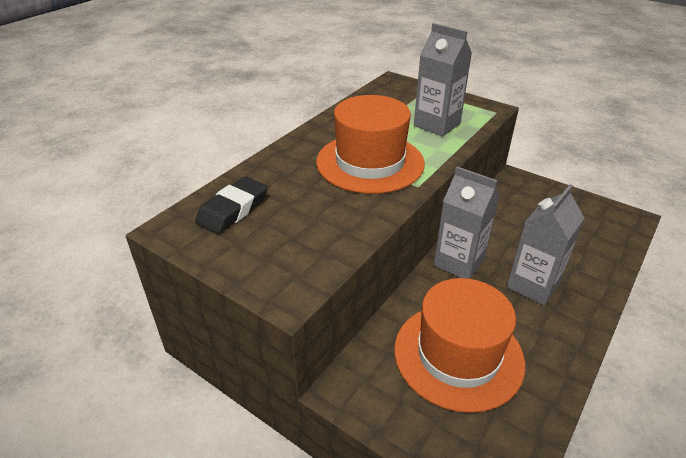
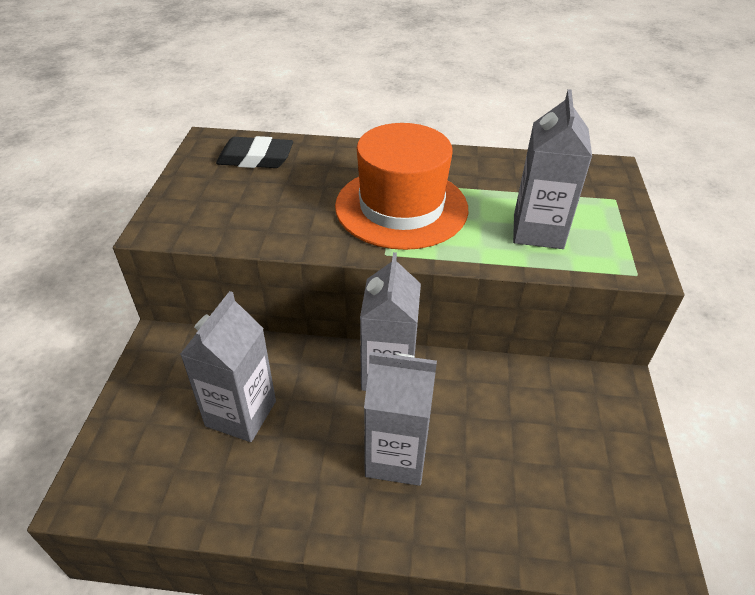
camera: 60 degrees right, 5 degrees up
(458, 355) = (241, 413): orange hat -> grey carton

